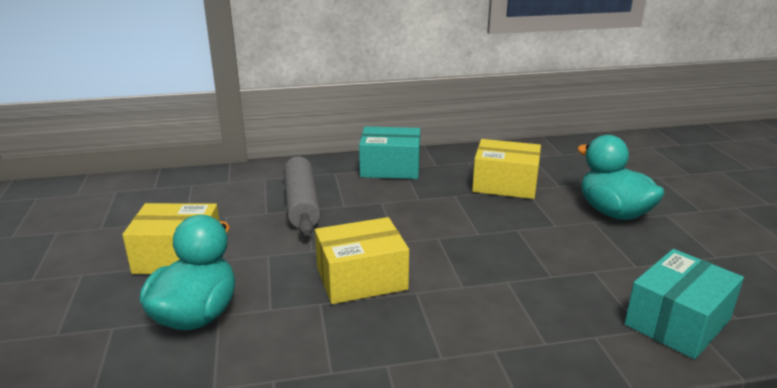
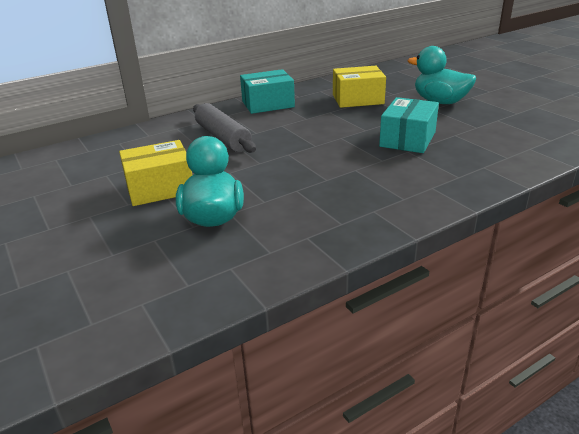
camera: 20 degrees left, 5 degrees up
(361, 278) = (311, 170): yellow box -> none
(677, 322) = (522, 149): turquoise box -> turquoise box (407, 139)

